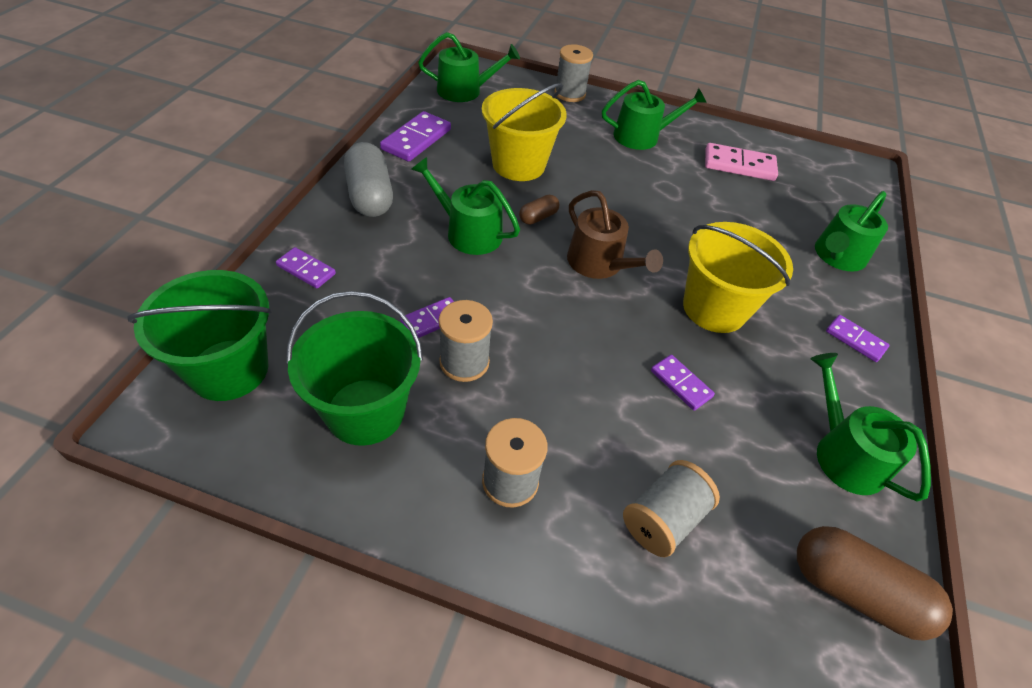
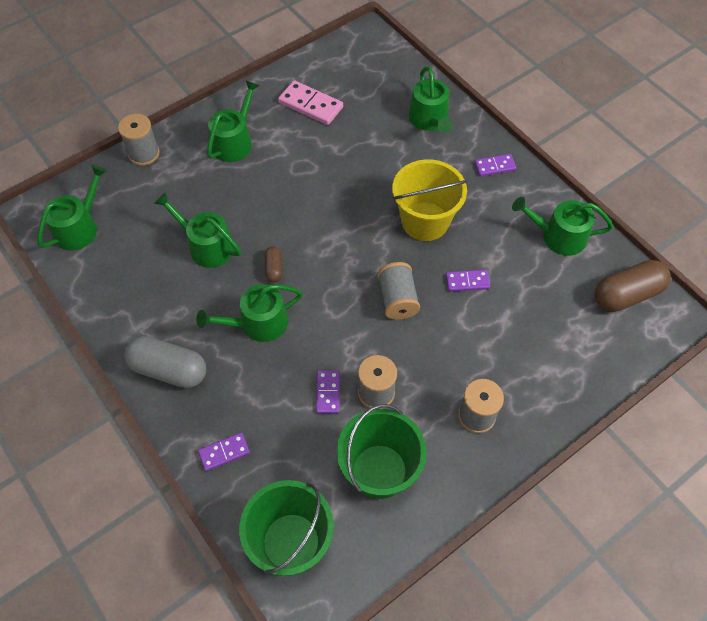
camera: 50 degrees left, 10 degrees up
(416, 139) = (121, 300): purple domino -> none
(518, 164) = (206, 246): yellow bucket -> green watering can
(599, 264) = (345, 260): brown watering can -> none
(663, 519) = (543, 353): grey spool -> grey spool (397, 299)
(739, 165) = (310, 105): pink domino -> pink domino turned 75 degrees clockwise

